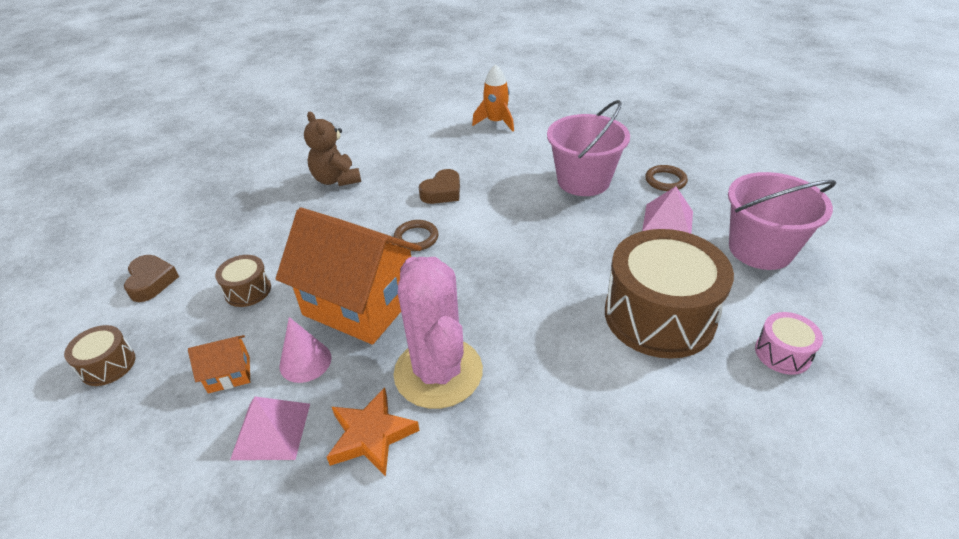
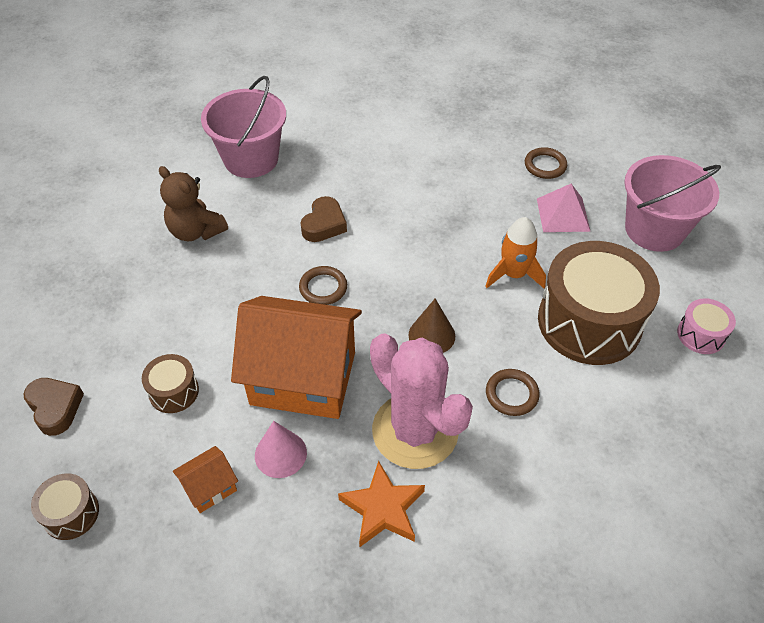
camera: 20 degrees left, 10 degrees up
(271, 430) = (286, 531): pink pyramid -> none
(494, 294) = (431, 335): none -> brown cone
(496, 122) = (341, 118): orange rocket -> orange rocket (514, 274)
(550, 362) = (511, 394): none -> brown ring
(583, 181) = (465, 181): pink bucket -> pink bucket (251, 159)

